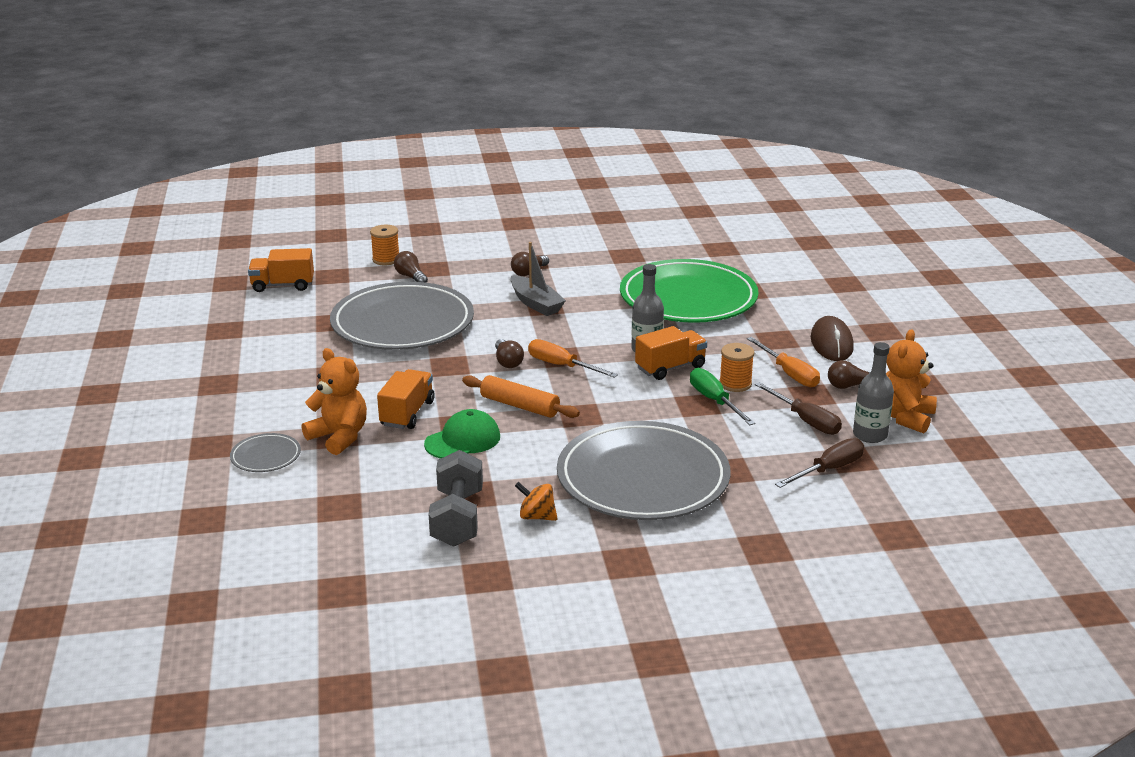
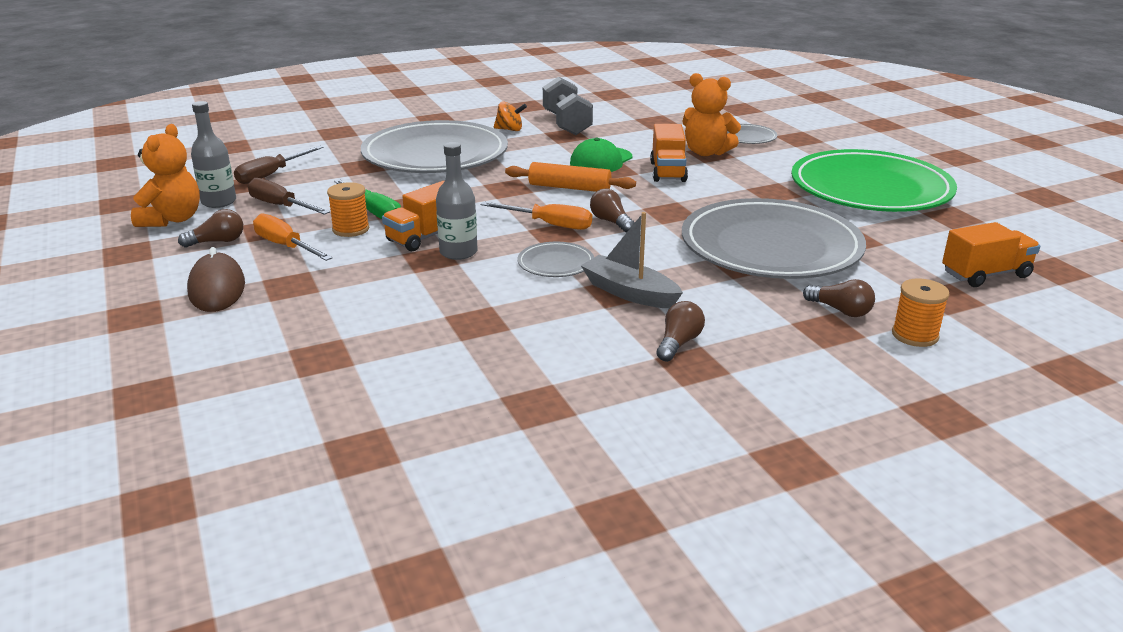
camera: 165 degrees right, 0 degrees up
(575, 331) = (555, 263): none -> grey plate
(688, 298) = (414, 330): green plate -> green plate (870, 189)

